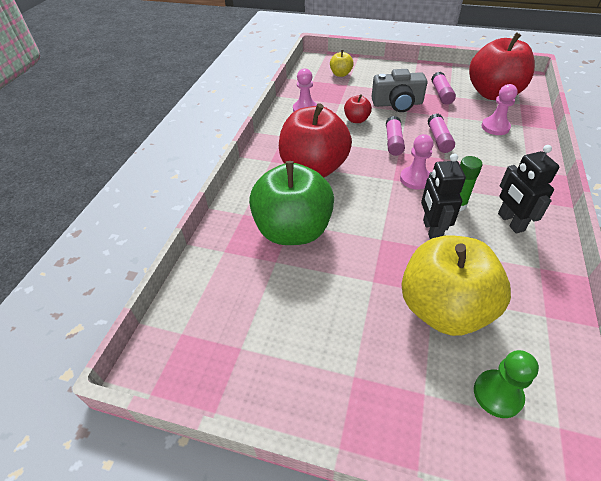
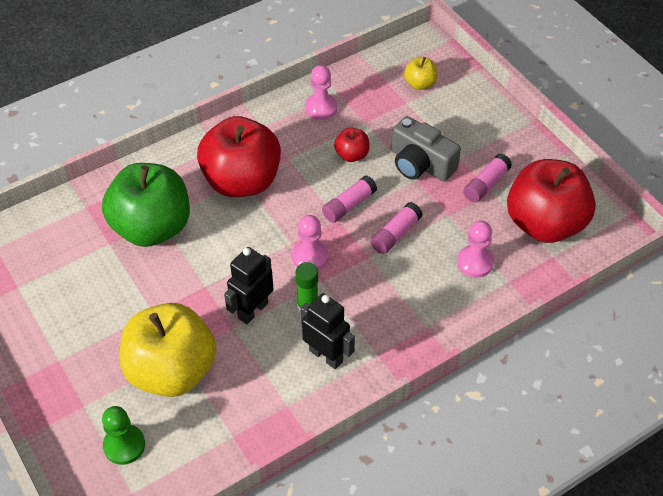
camera: 40 degrees right, 5 degrees up
(510, 222) = (326, 355): black robot -> black robot turned 105 degrees clockwise

